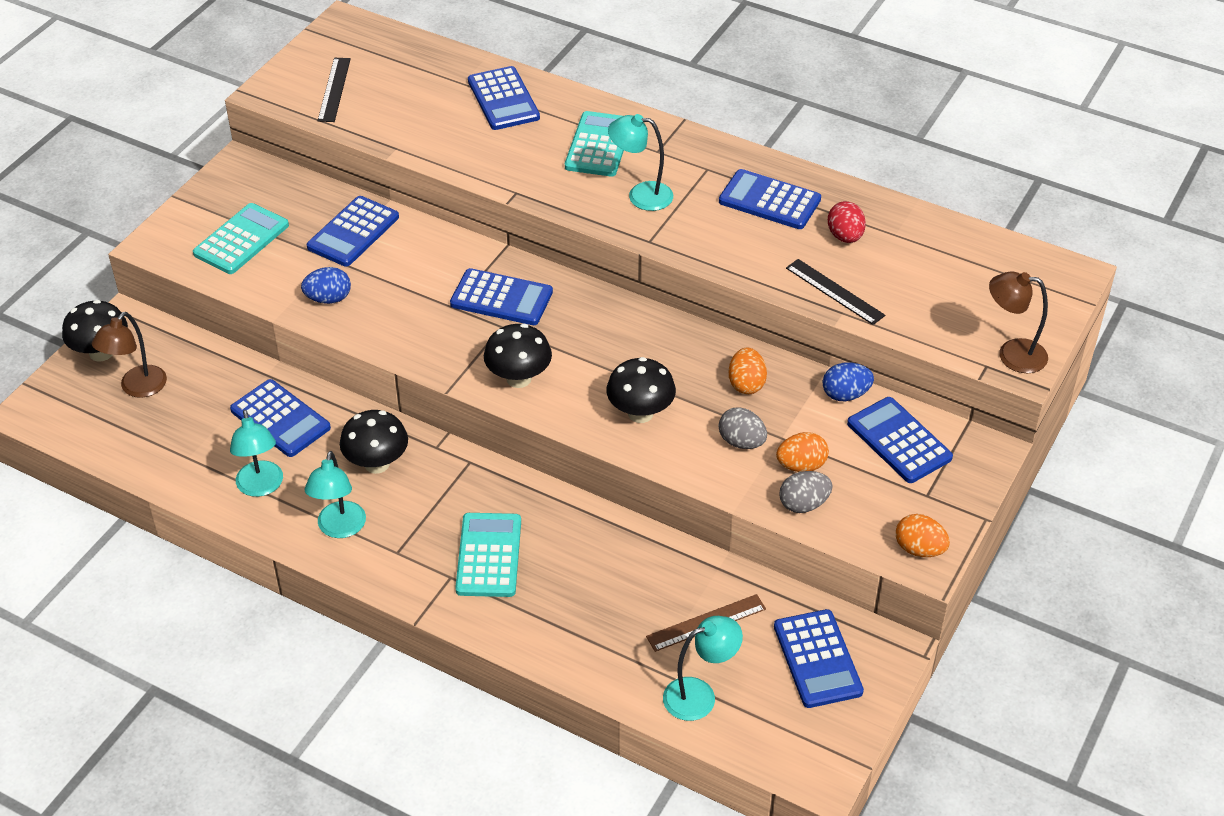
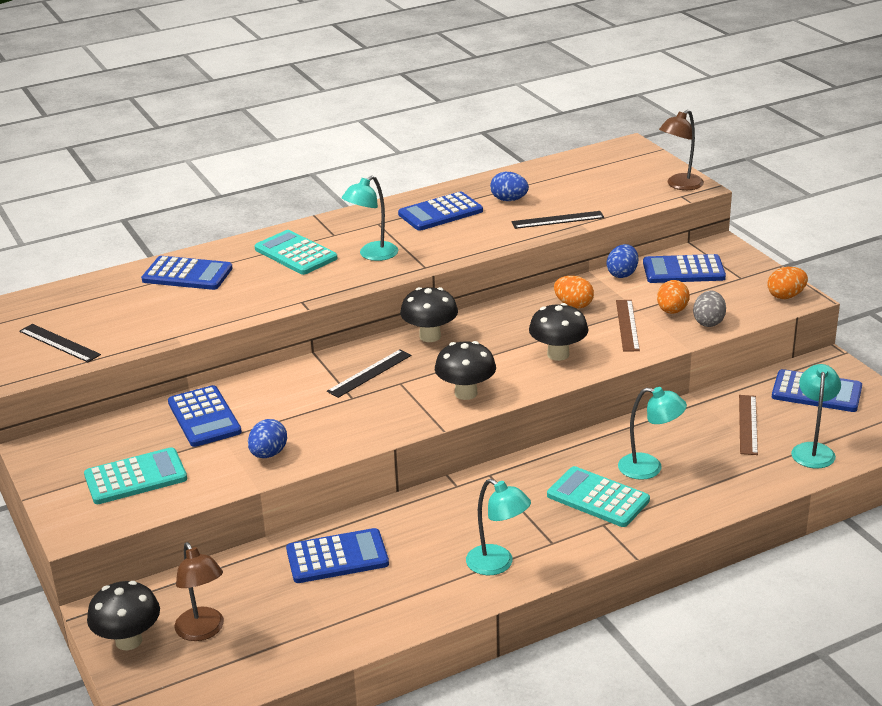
camera: 55 degrees left, 15 degrees down
(241, 240) = (136, 477): turquoise calculator -> turquoise calculator turned 90 degrees clockwise
(261, 487) = (406, 593): turquoise lamp -> turquoise lamp (649, 468)
(377, 464) = (444, 521): black mushroom -> black mushroom (430, 336)
(501, 298) = (369, 373): blue calculator -> black ruler
(741, 442) = (627, 325): grey egg -> brown ruler
(845, 236) = (509, 200): red egg -> blue egg

